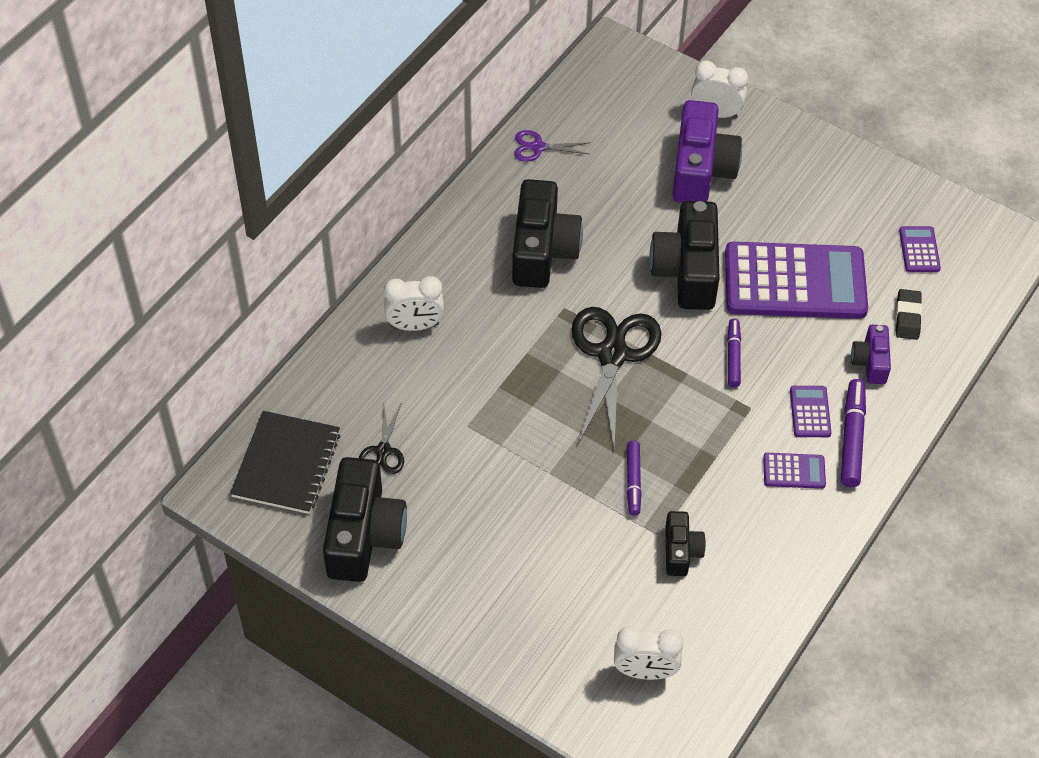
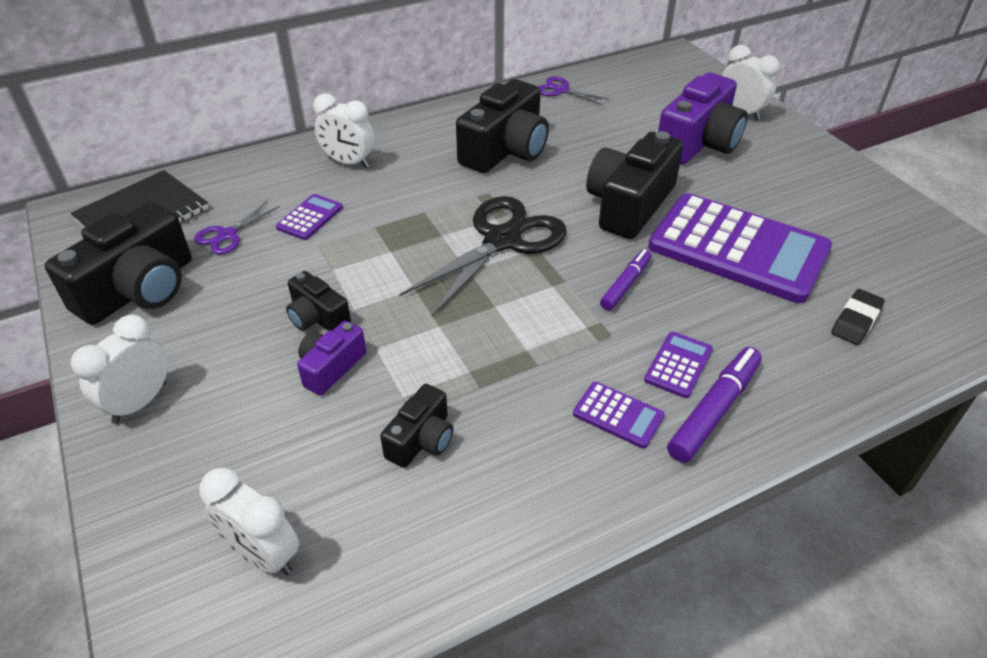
camera: 30 degrees right, 10 degrees down
(383, 451) = (227, 235): black scissors -> purple scissors
(464, 620) = (140, 402): none -> white clock
(528, 492) = (317, 317): none -> black camera
(633, 481) = (429, 350): purple marker -> none
(870, 362) = (784, 345): purple camera -> purple camera (331, 367)
(919, 250) = (902, 268): purple calculator -> purple calculator (310, 217)

